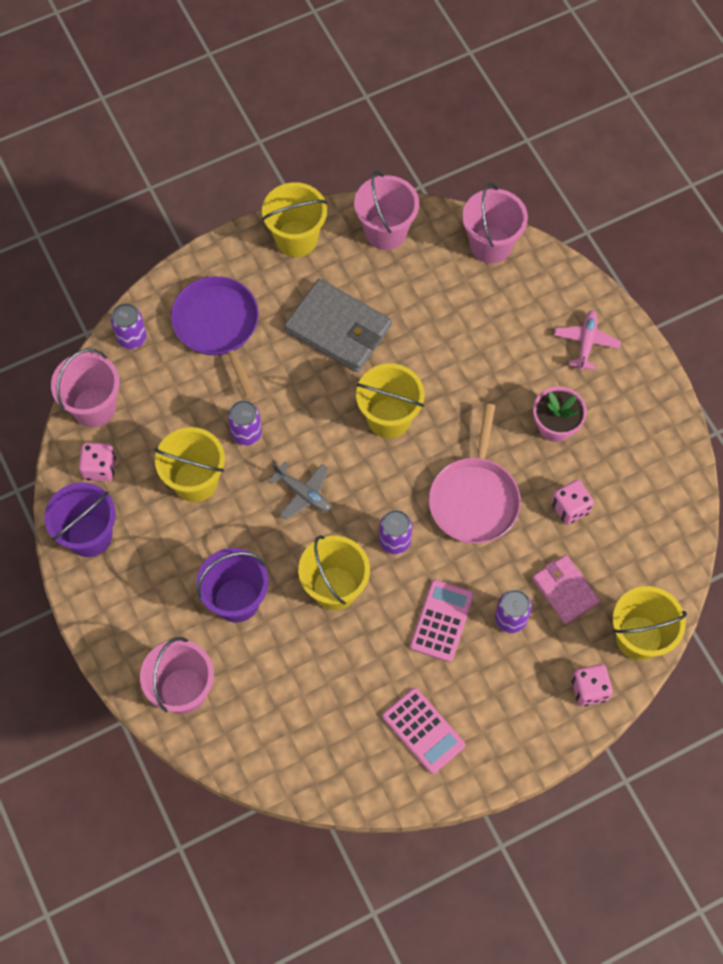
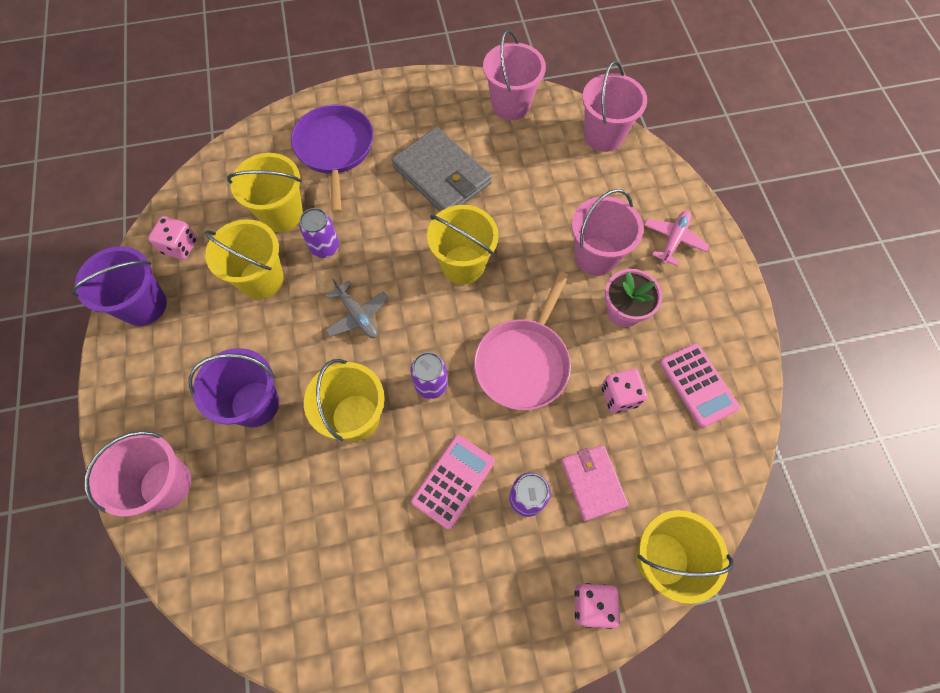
camera: 15 degrees right, 0 degrees up
(94, 407) = (198, 192): pink bucket -> pink bucket (596, 256)
(132, 338) = (256, 143): purple can -> none
(296, 238) = (430, 94): yellow bucket -> yellow bucket (282, 214)
(423, 731) = (396, 601): pink calculator -> pink calculator (698, 385)

